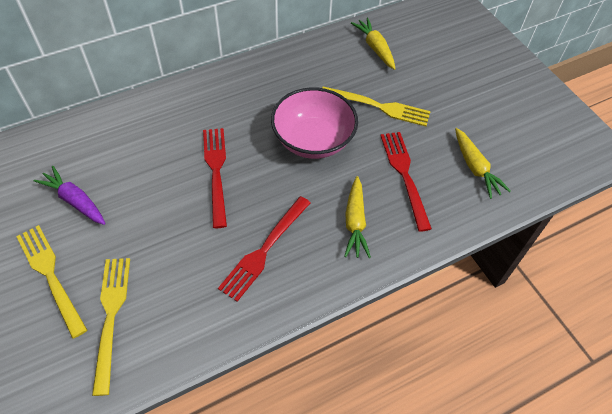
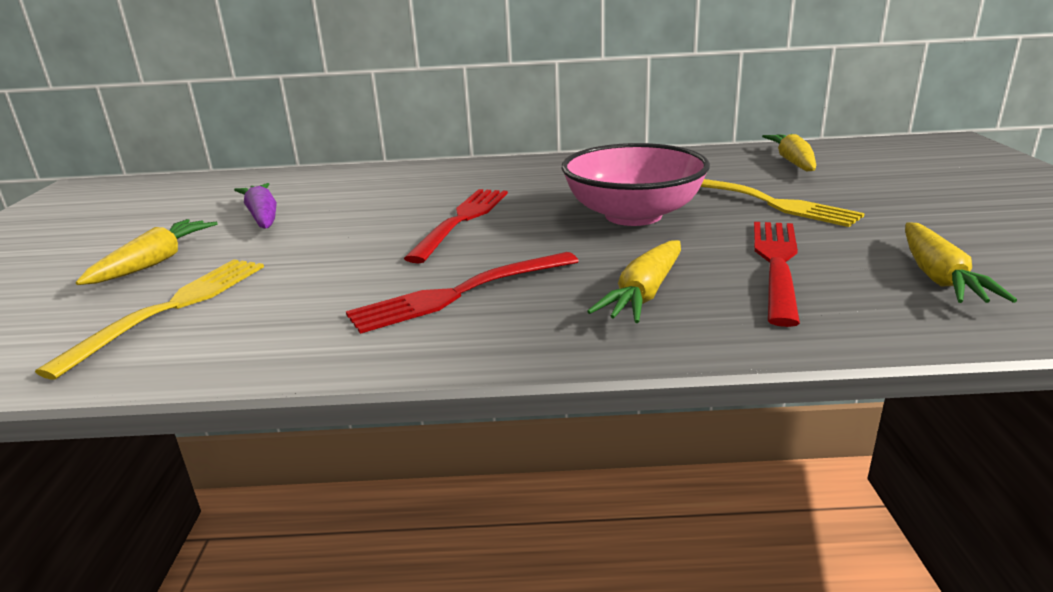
camera: 30 degrees right, 30 degrees down
(50, 276) = (155, 262): yellow fork -> yellow carrot

